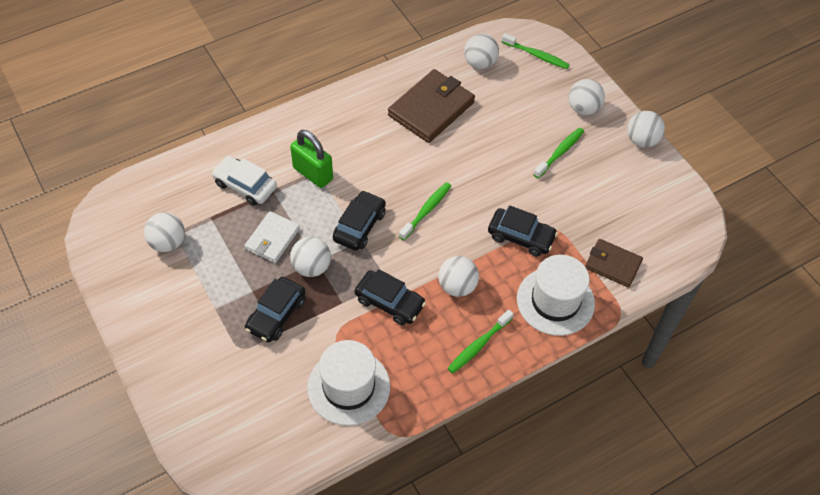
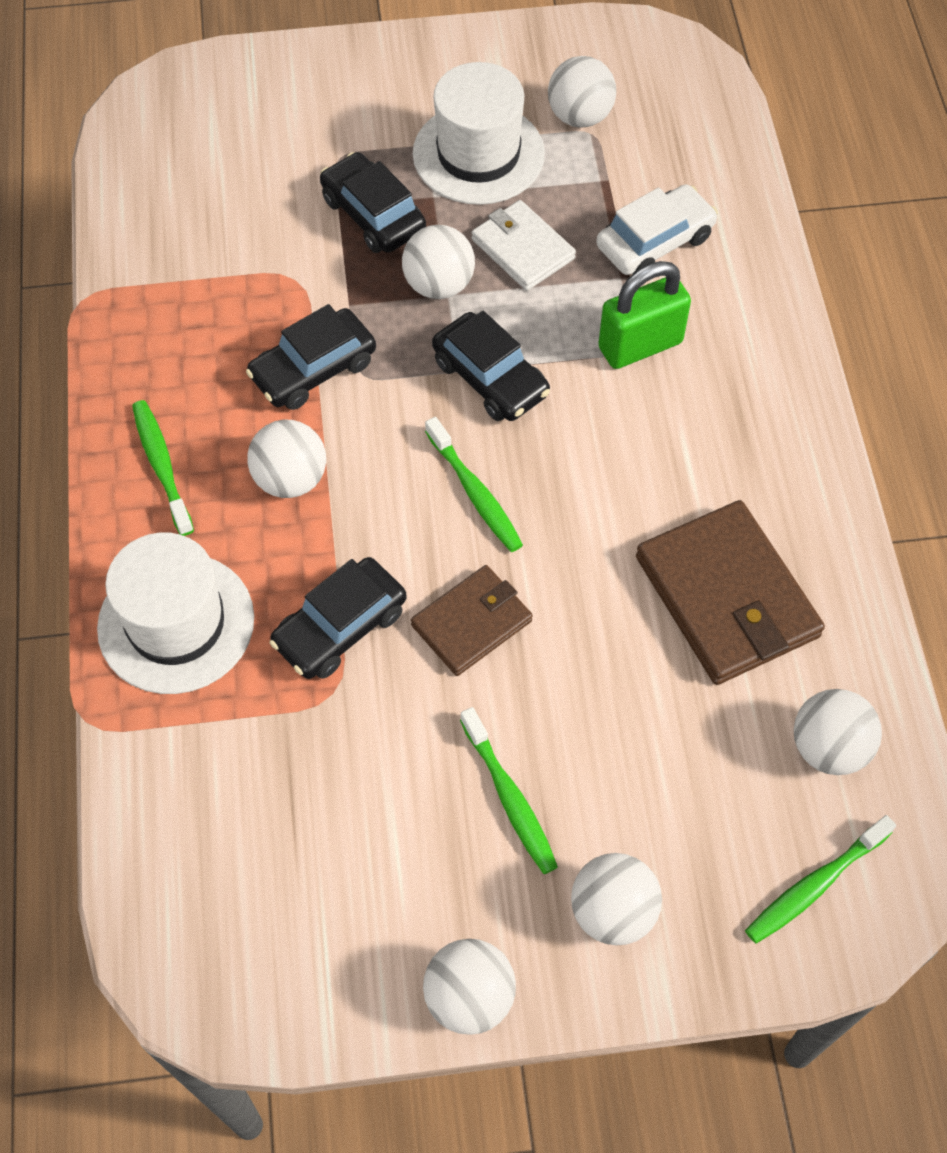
camera: 115 degrees right, 5 degrees up
(348, 387) = (195, 266): white hat -> white hat (478, 154)
(612, 264) = (196, 763): brown wallet -> brown wallet (472, 623)

